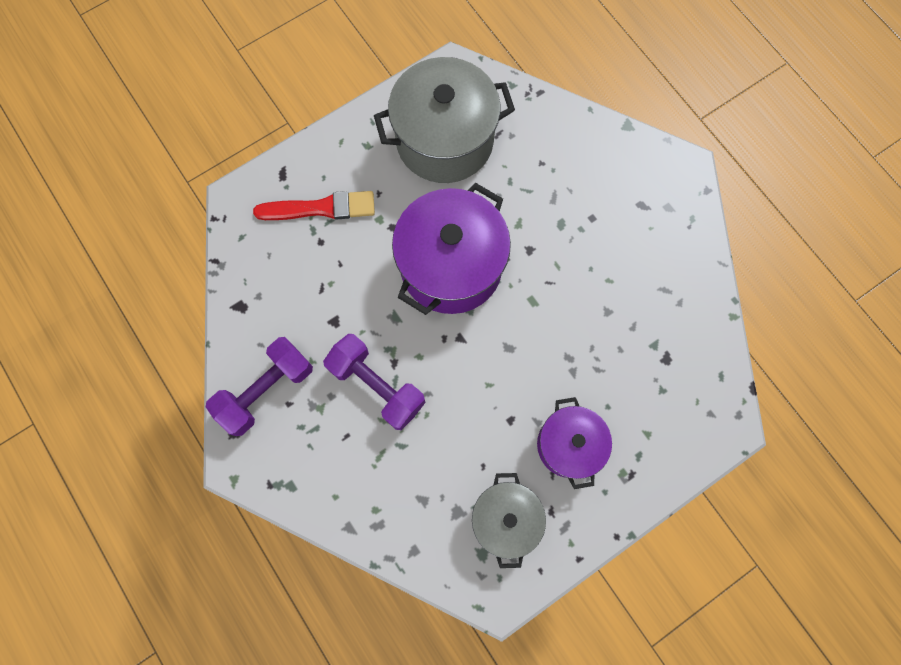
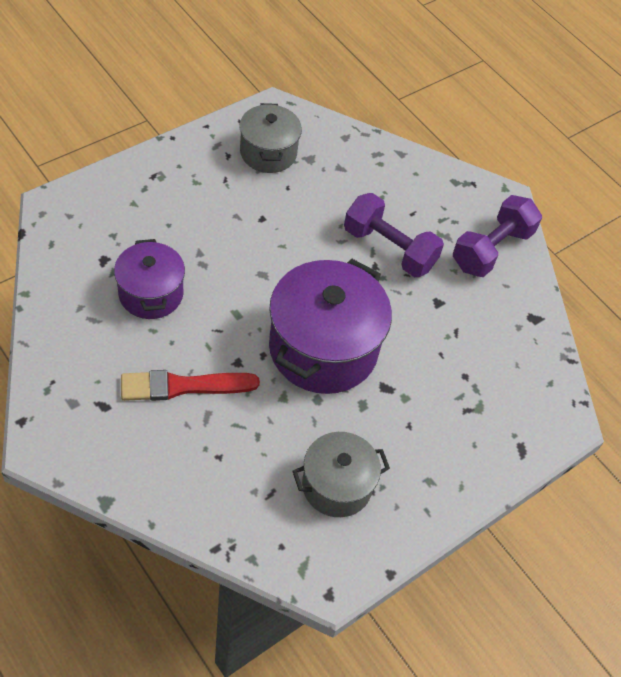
camera: 170 degrees right, 20 degrees down
(321, 208) = (471, 410): red brush -> red brush (183, 386)
(444, 140) = (336, 485): grey pot -> grey pot, size x0.59
(568, 445) = (209, 198): purple pot -> purple pot (151, 294)

